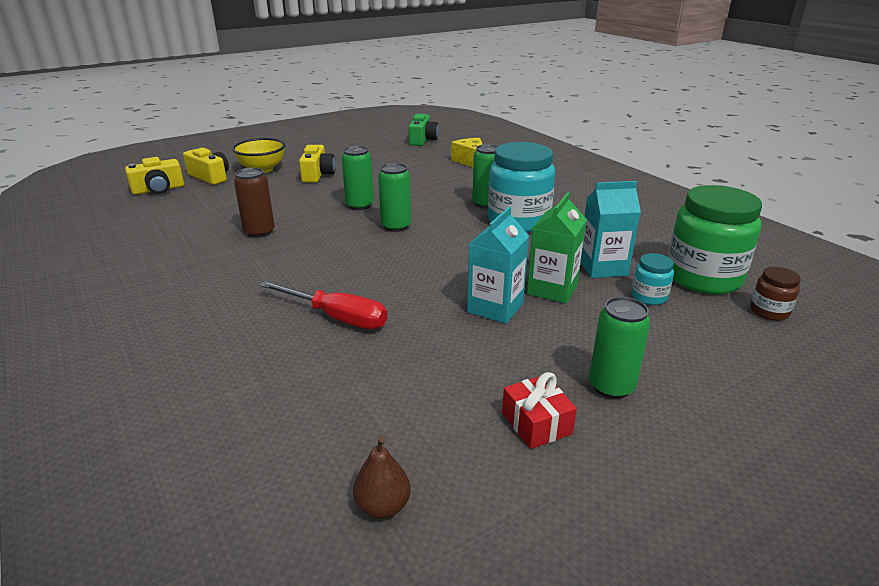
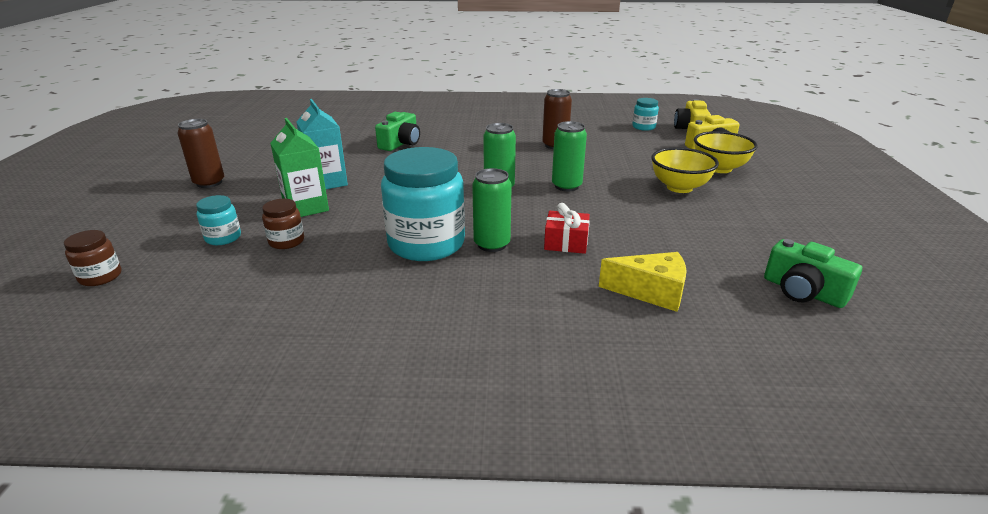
camera: 125 degrees right, 0 degrees up
(161, 208) = (643, 127): none -> turquoise jar
(318, 175) = (679, 187): yellow camera -> yellow bowl
(337, 317) = (401, 143): red screwdriver -> green camera
(383, 506) = (269, 126): brown pear -> none
(536, 423) = (236, 158): red gift -> red gift (566, 242)
(602, 267) = (286, 241): turquoise carton -> brown jar
(611, 386) = (209, 183): green can -> brown can
(703, 278) = (180, 279): green jar -> none

